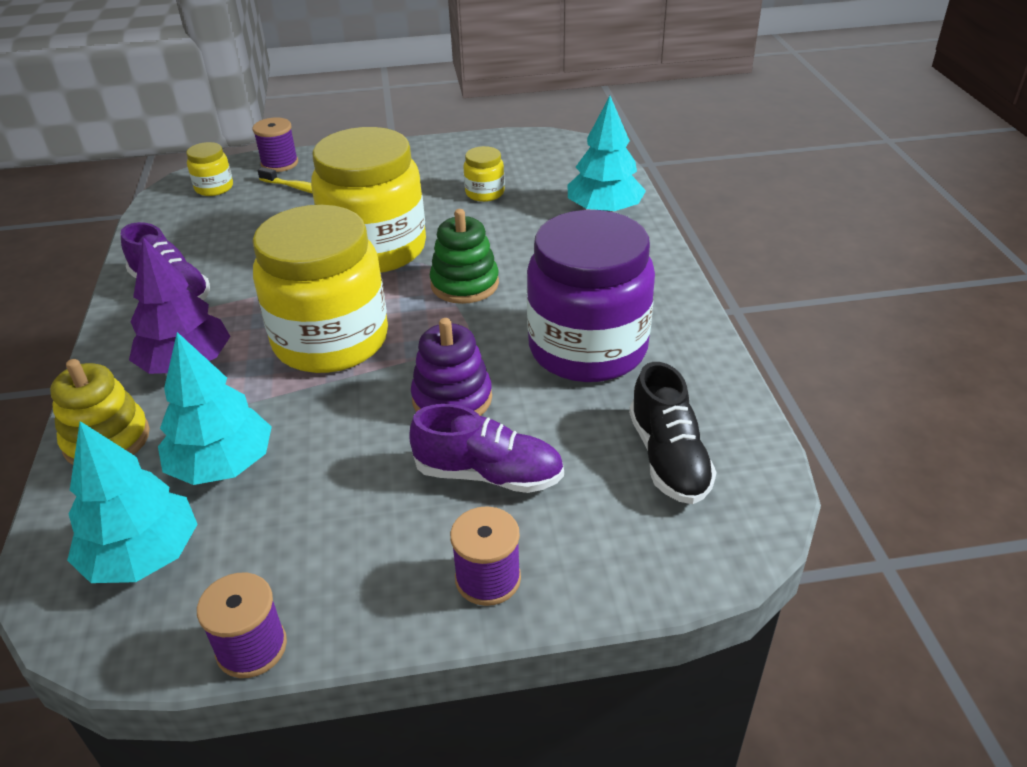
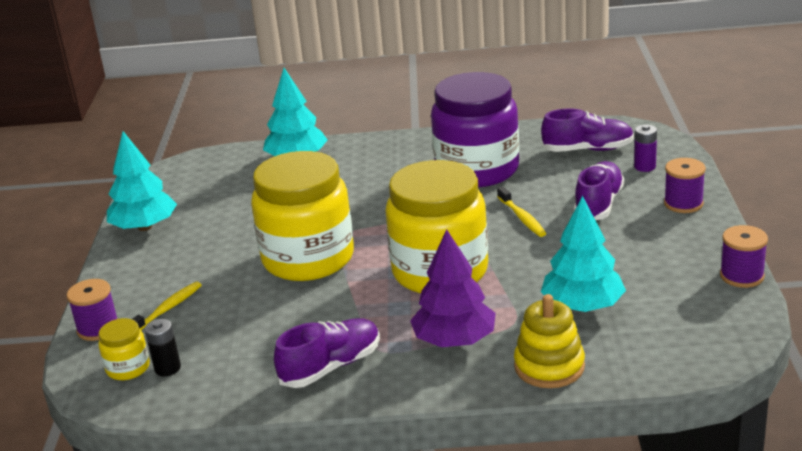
camera: 80 degrees left, 10 degrees down
(143, 556) = (672, 328): turquoise tree -> turquoise tree (145, 227)
(206, 206) = (167, 368): none -> black battery
(452, 399) = (522, 218): purple stacking toy -> yellow toothbrush
(464, 284) = (380, 216): green stacking toy -> none
(485, 193) = (238, 209): yellow jar -> none
(615, 529) = (644, 167): none -> purple battery
(668, 458) = (588, 149): black shoe -> purple shoe

